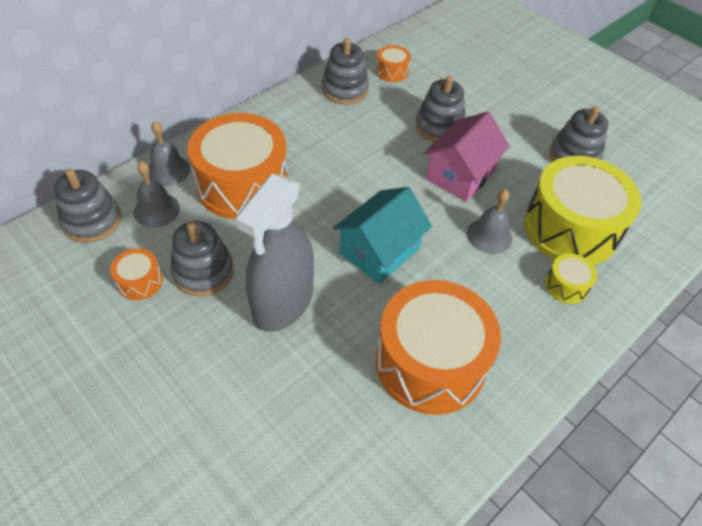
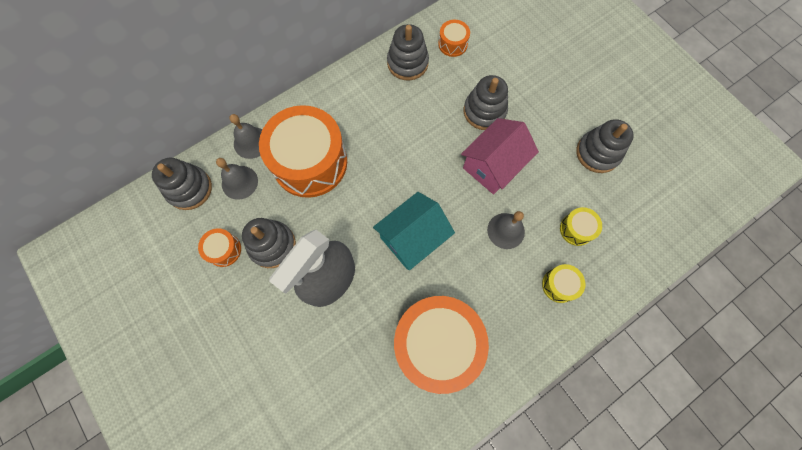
camera: 10 degrees right, 20 degrees up
(570, 228) = (576, 229): yellow drum -> yellow drum, size x0.43

